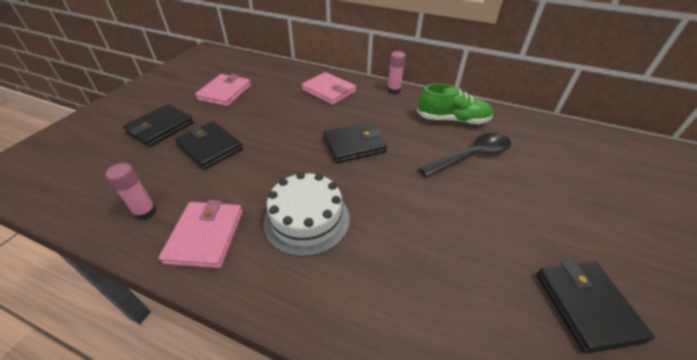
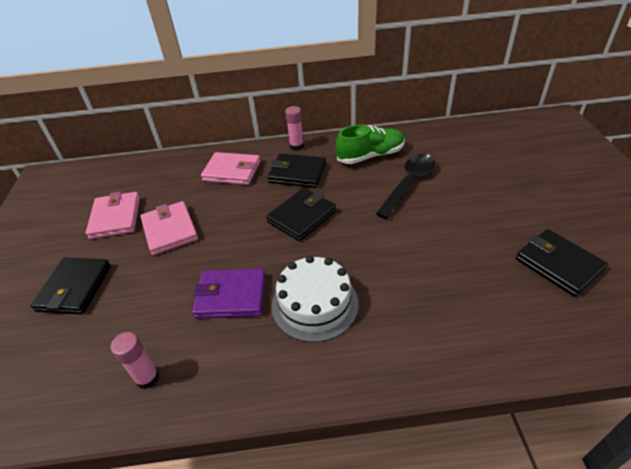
camera: 25 degrees left, 0 degrees up
(205, 236) = (233, 366): pink wallet -> pink wallet (170, 230)
(210, 147) = (156, 283): black wallet -> black wallet (297, 173)
(250, 181) = (231, 296): none -> purple wallet

